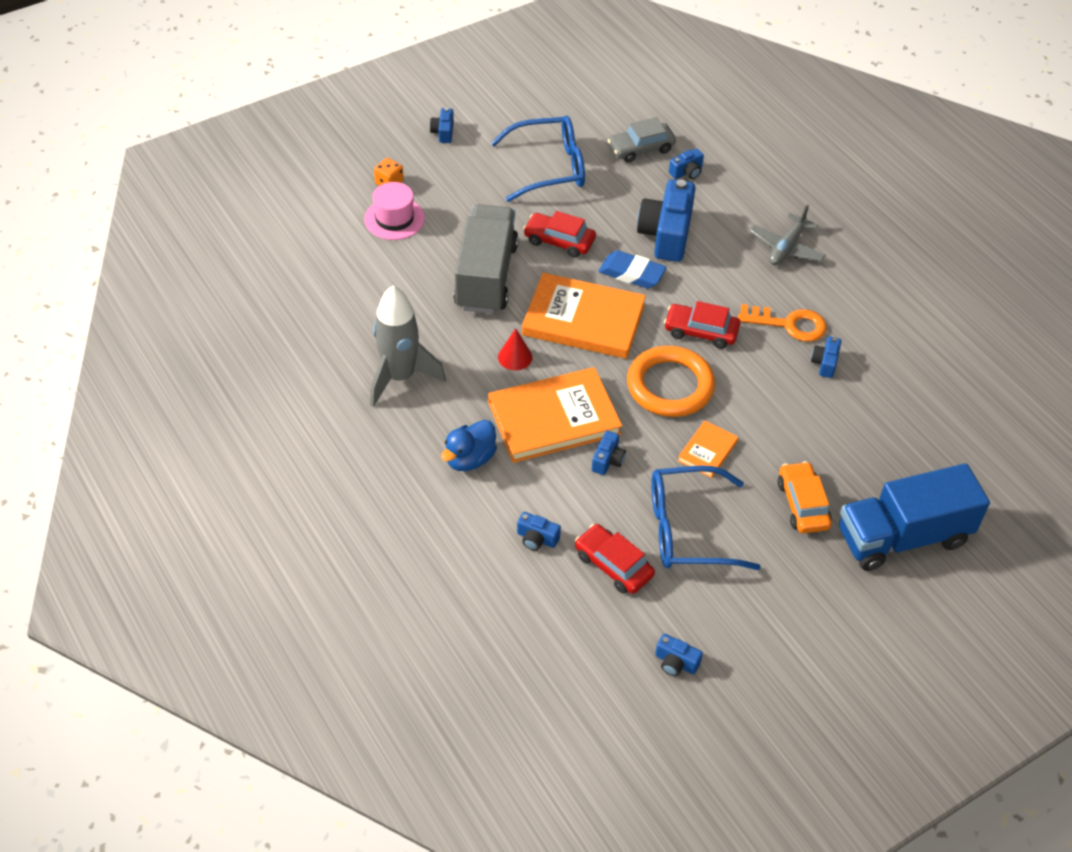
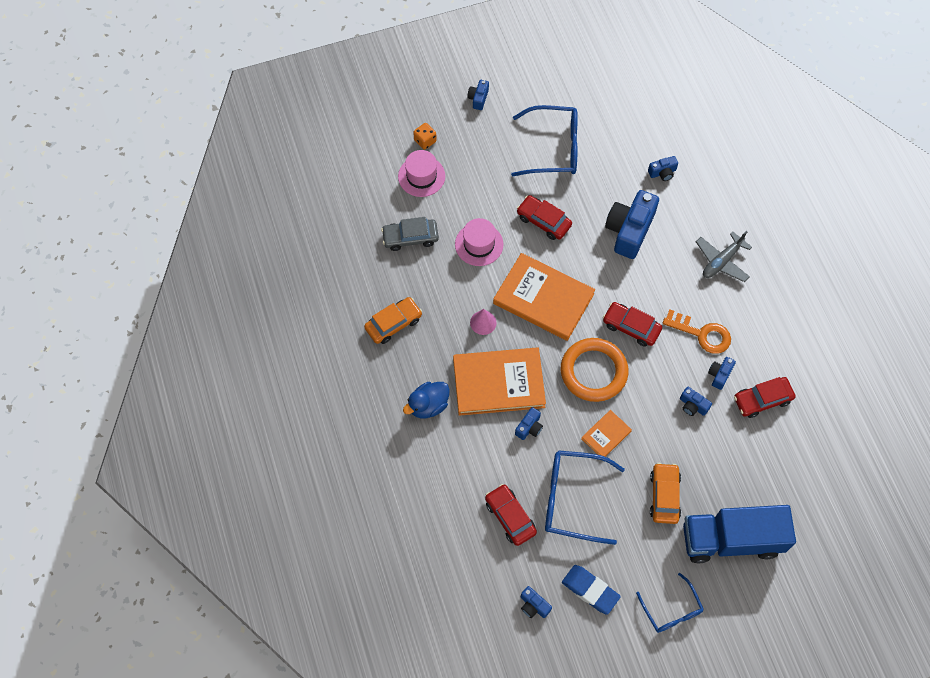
camera: 15 degrees right, 15 degrees up
(400, 377) = (393, 323): grey rocket -> orange car
(486, 277) = (479, 244): grey truck -> pink hat
(515, 357) = (483, 322): red cone -> pink cone
(537, 539) = (460, 483): blue camera -> blue camera (692, 405)
(632, 273) = (592, 263): blue eraser -> blue eraser (590, 590)
(641, 148) = (632, 142): grey car -> grey car (410, 237)
(855, 631) = (671, 609): none -> blue glasses
(885, 380) = (762, 399): none -> red car

